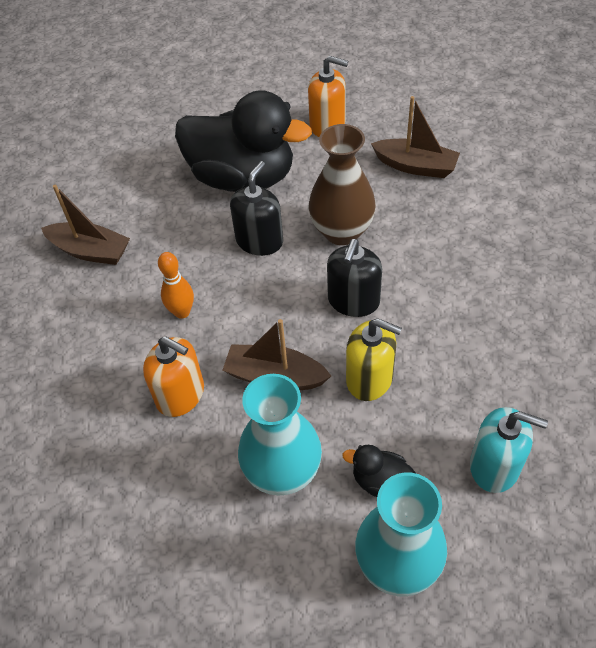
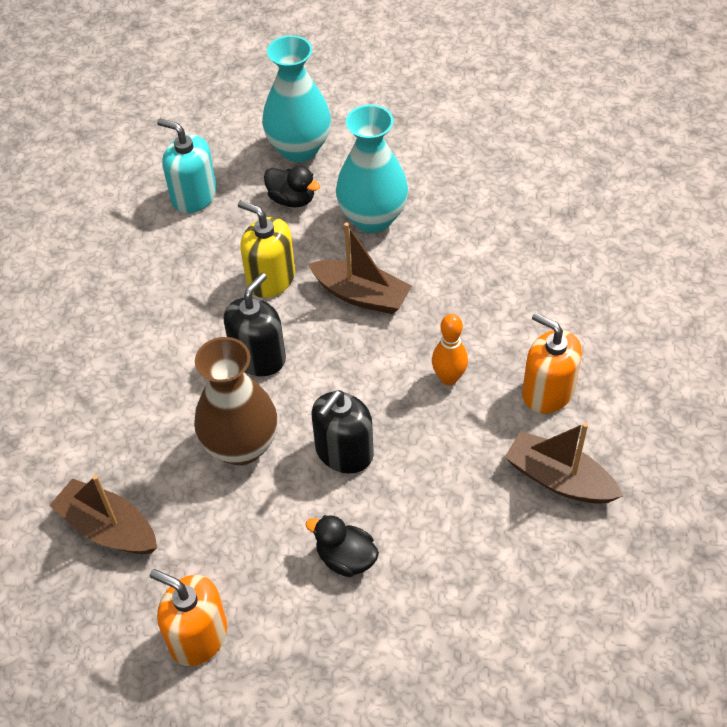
camera: 170 degrees left, 0 degrees up
(180, 394) = (457, 294): orange soap dispenser -> orange soap dispenser (547, 392)
(243, 178) = (346, 558): black duck -> black duck, size x0.41

